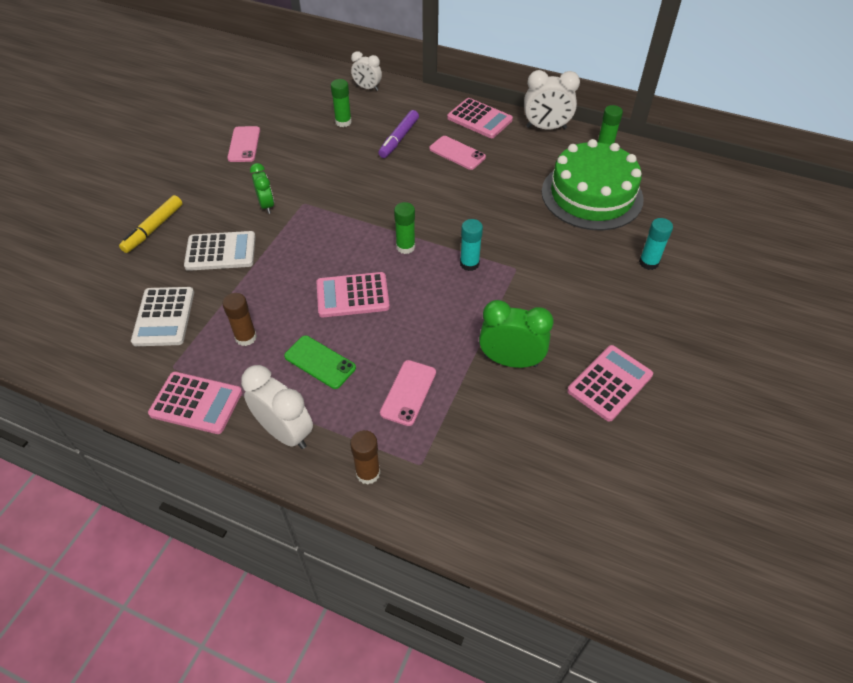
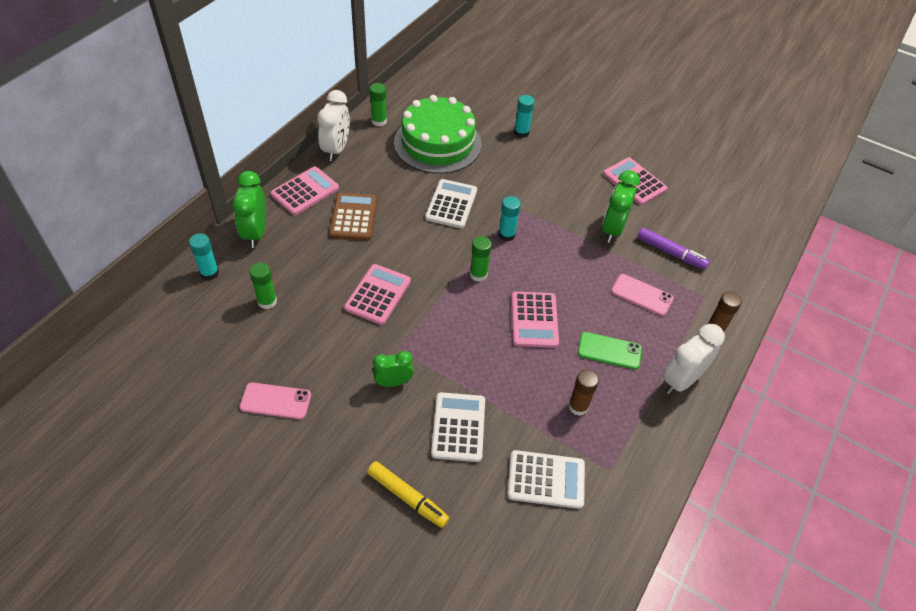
camera: 85 degrees left, 0 degrees up
(196, 403) = (652, 448): pink calculator -> pink calculator (378, 295)
(320, 362) = (609, 351): green phone -> green phone turned 60 degrees clockwise
(367, 88) = (209, 273): white clock -> turquoise glue stick
(399, 139) = (315, 258): purple marker -> purple marker (671, 253)
(418, 102) = (255, 233): none -> green clock
(457, 153) = (354, 217): pink phone -> brown calculator
(500, 216) = (451, 204): none -> white calculator

